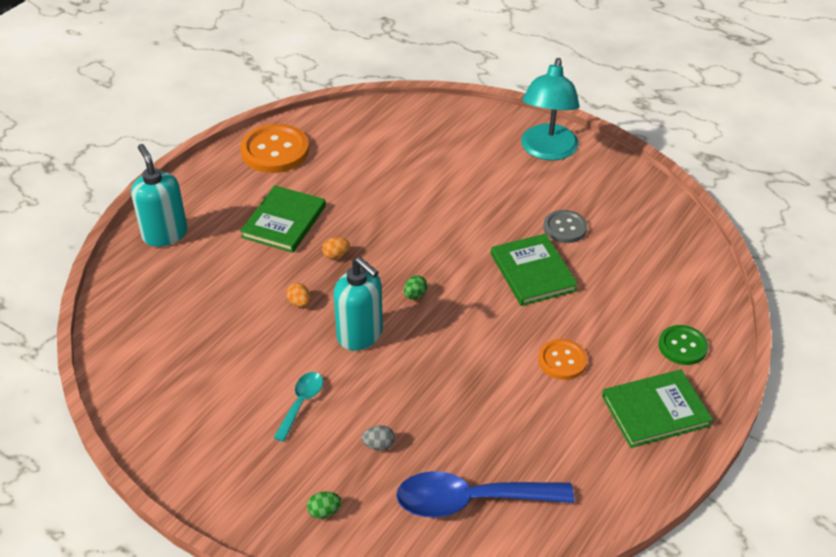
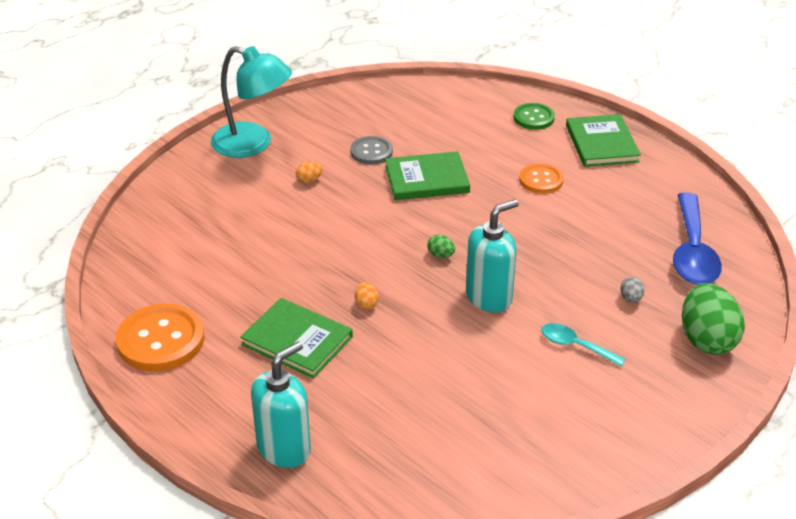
camera: 80 degrees left, 5 degrees down
(164, 234) = (284, 448): turquoise soap dispenser -> turquoise soap dispenser turned 150 degrees clockwise
(299, 303) = (433, 337): orange egg -> orange egg (309, 180)
(324, 512) = (707, 340): green egg -> green egg, size x2.40

